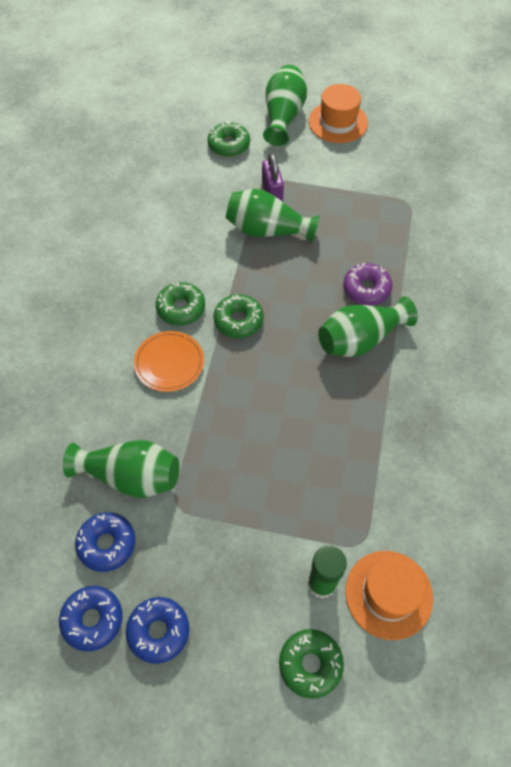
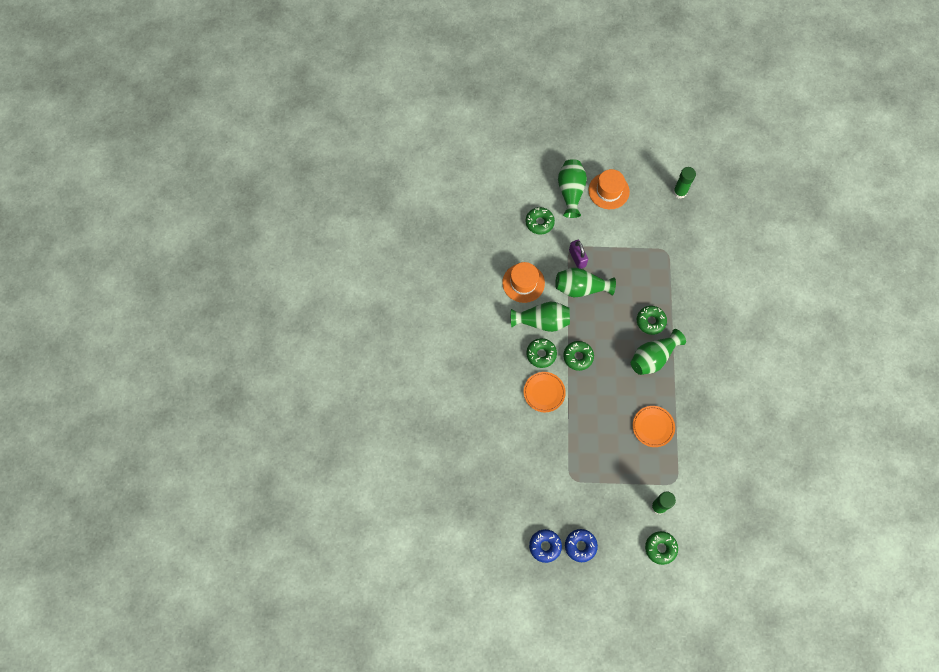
camera: 10 degrees left, 10 degrees up
(107, 544) = (540, 506): blue donut -> none
(131, 476) = (542, 466): green vase -> green vase (542, 321)
(339, 444) = (653, 427): none -> orange plate
(366, 289) = (650, 321): purple donut -> green donut
(388, 594) = (693, 506): orange hat -> orange hat (523, 283)
(441, 136) = (680, 192): none -> green glue stick

